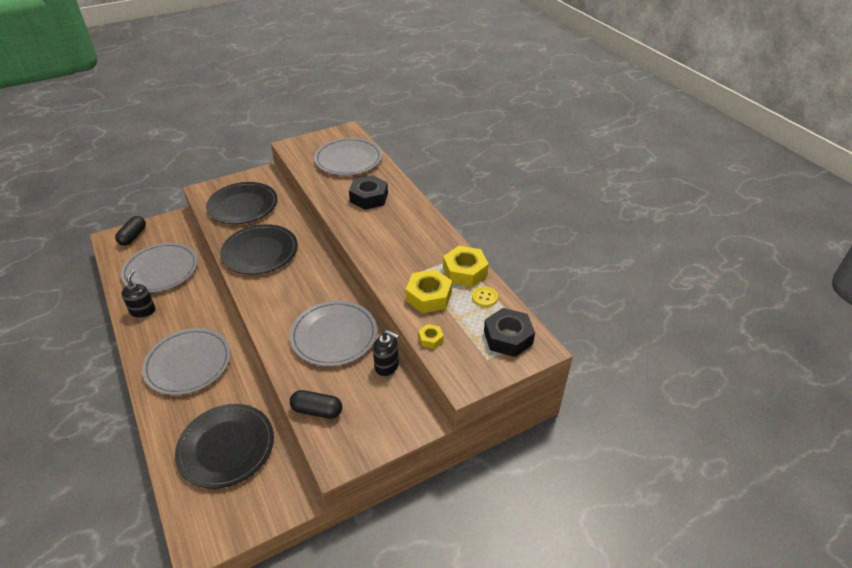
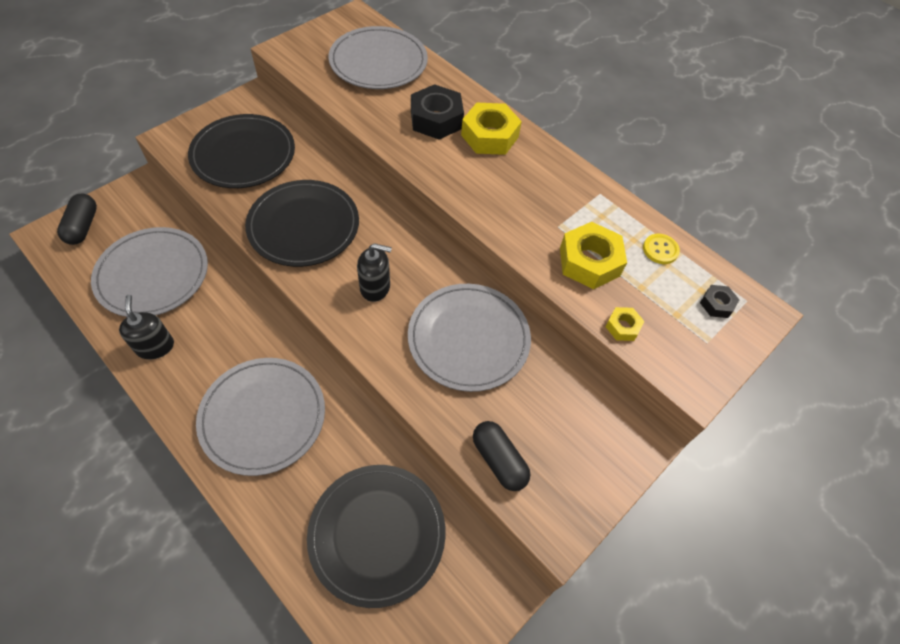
camera: 20 degrees left, 15 degrees up
(317, 410) = (498, 460): black capsule -> black capsule turned 60 degrees clockwise
(387, 366) = (559, 370): black soap dispenser -> black soap dispenser (375, 287)
(465, 271) = (617, 215): yellow nut -> yellow nut (489, 136)
(508, 337) = (716, 304): black nut -> black nut, size x0.51

